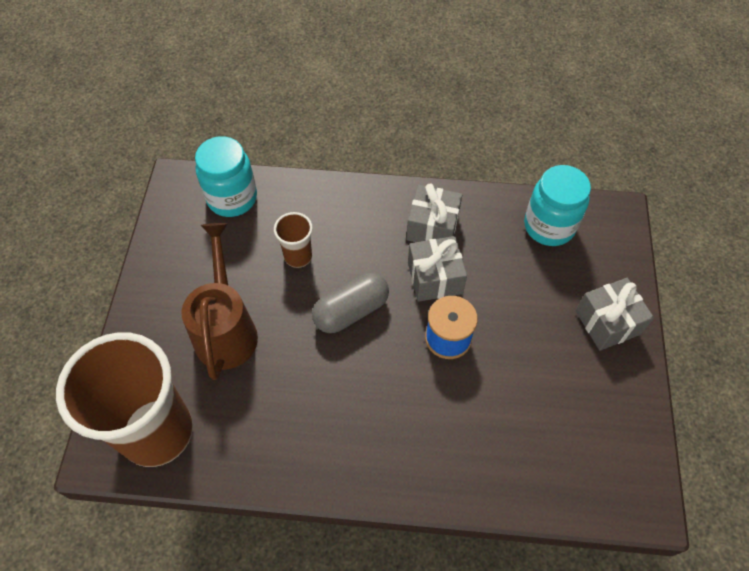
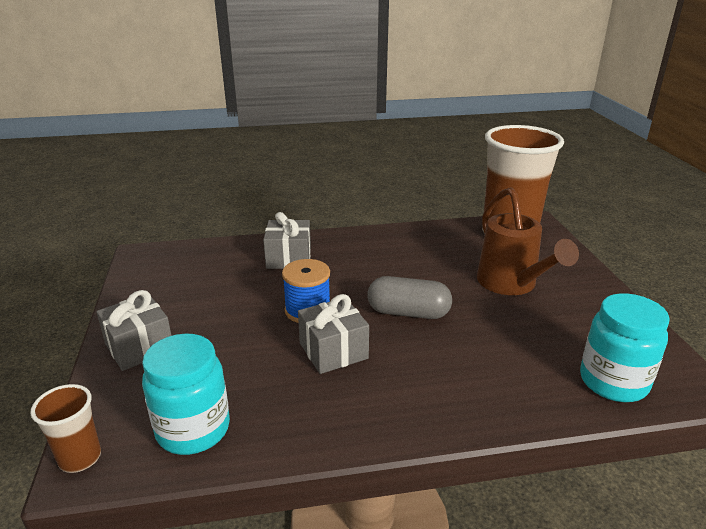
camera: 165 degrees right, 30 degrees down
(298, 256) = (490, 342): brown cup -> brown cup (80, 458)
(351, 311) = (408, 312): grey capsule -> grey capsule turned 60 degrees clockwise
(432, 227) = (351, 398): grey gift -> grey gift (289, 258)

